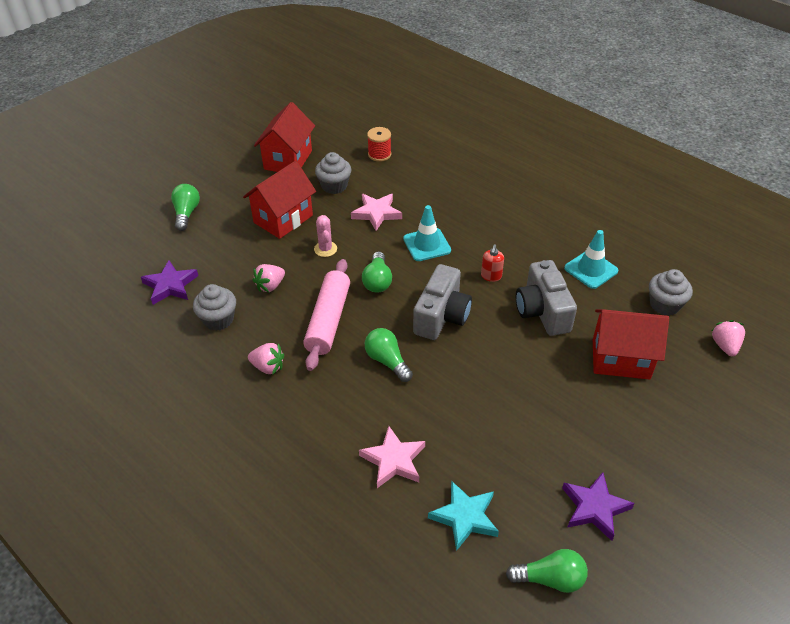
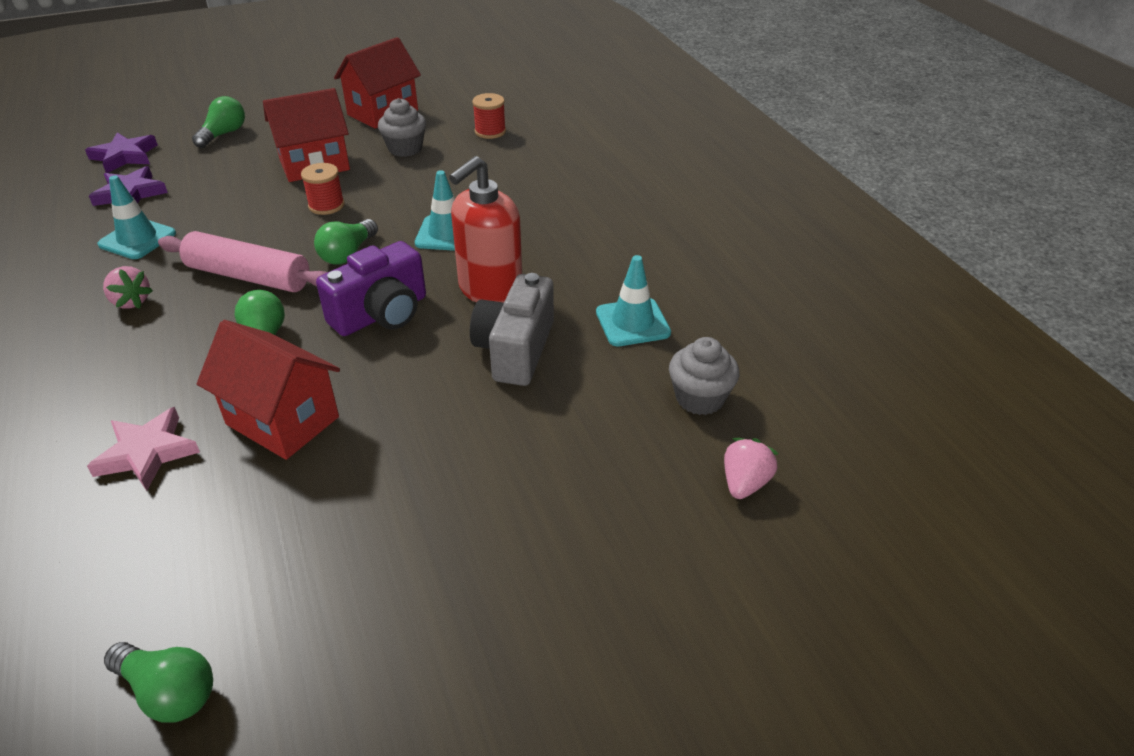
camera: 25 degrees right, 5 degrees down
(218, 319) = (137, 239): grey cupcake -> turquoise traffic cone
(270, 286) = (227, 223): pink strawberry -> none
(325, 249) = (326, 205): pink cactus -> red spool
(328, 320) = (248, 276): pink rolling pin -> pink rolling pin turned 75 degrees clockwise
(376, 213) = (423, 187): pink star -> none
(441, 316) = (381, 314): grey camera -> purple camera
(465, 517) = (152, 558): turquoise star -> none
(491, 276) = (490, 290): red soap dispenser -> red soap dispenser, size x2.28
(594, 508) = (330, 623): purple star -> purple star (125, 156)
(620, 359) = (566, 444): red house -> red house (282, 420)

